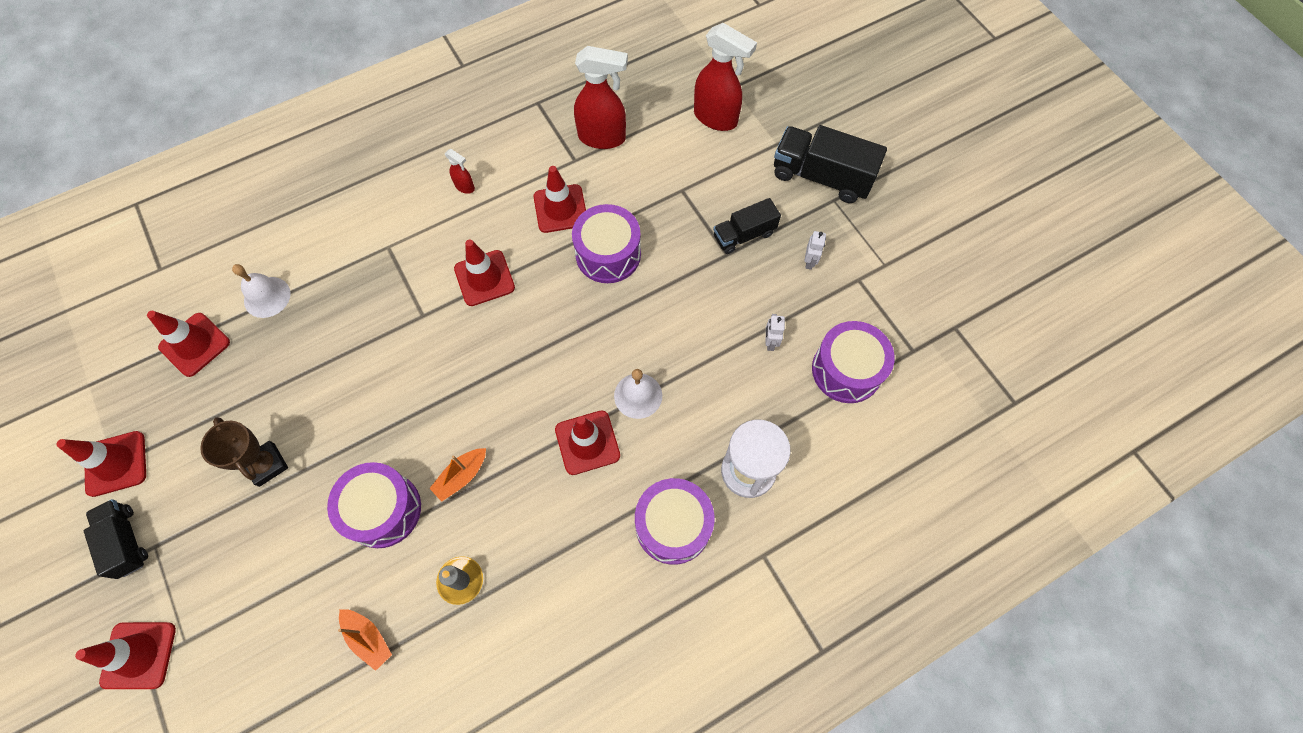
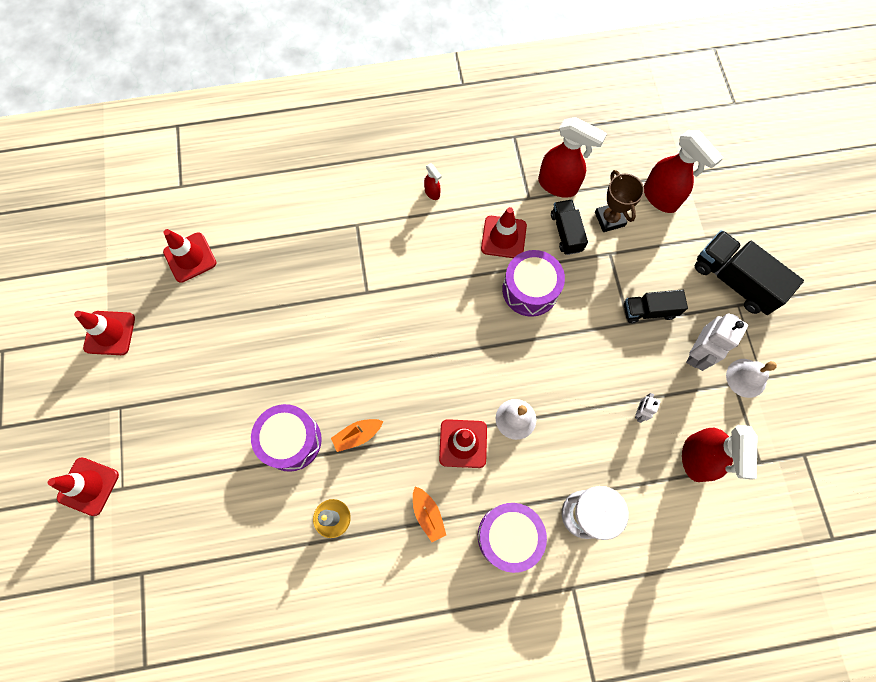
camera: 20 degrees right, 5 degrees up
(126, 541) = (101, 396): black truck -> black truck (566, 232)
(267, 297) = (253, 236): white bell -> white bell (746, 378)
(267, 465) = (216, 373): brown trophy -> brown trophy (609, 219)
(368, 638) = (251, 537): orange boat -> orange boat (428, 514)
(484, 278) = (424, 277): red traffic cone -> none
(809, 261) = (697, 353): white robot -> white robot, size x1.98
(846, 370) = (696, 459): purple drum -> red spray bottle

